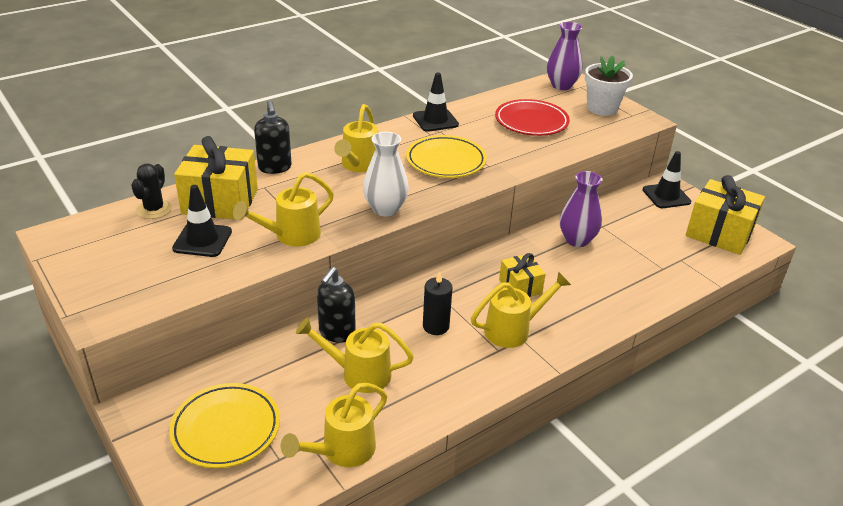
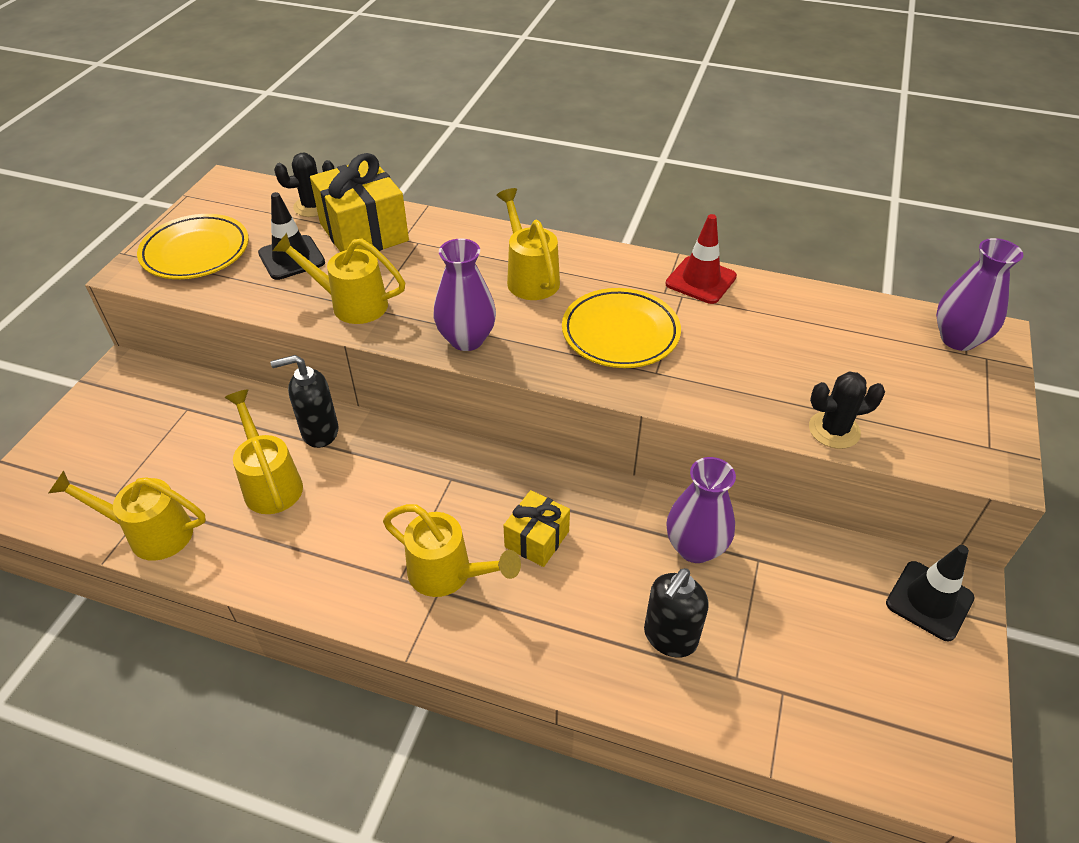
camera: 55 degrees right, 10 degrees up
(226, 429) = (132, 437): yellow plate -> yellow plate (196, 252)
(275, 168) = (459, 230): black soap dispenser -> black soap dispenser (670, 637)
(358, 165) = (530, 277): yellow watering can -> yellow watering can turned 90 degrees clockwise
(385, 209) = (466, 339): white vase -> purple vase
(435, 120) = (701, 280): black traffic cone -> red traffic cone
(436, 326) = (395, 501): black candle -> none
(531, 122) = (814, 357): red plate -> none
(583, 142) = (834, 430): none -> black cactus
(602, 108) = (958, 407): white flower pot -> none
(719, 233) = (913, 716): yellow gift -> none

